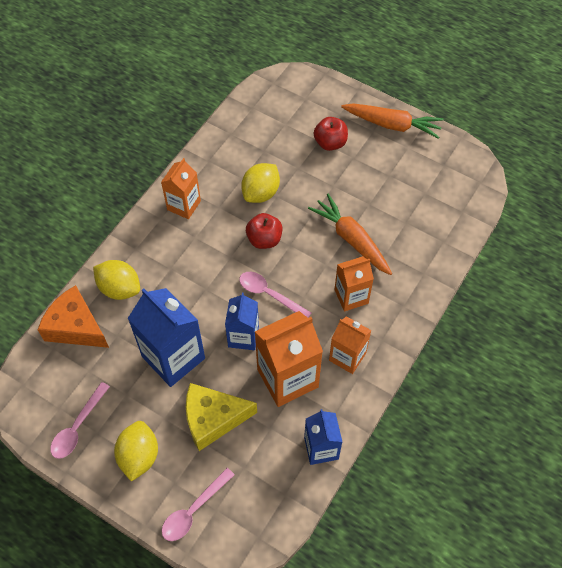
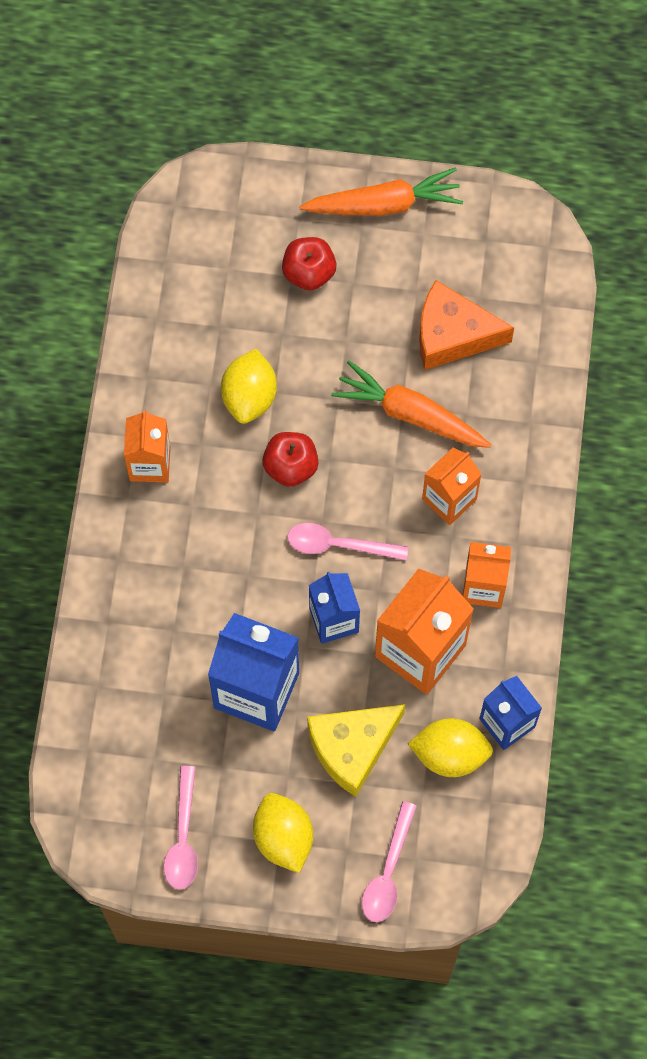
camera: 25 degrees left, 10 degrees up
(76, 327) = (101, 707): orange cheese -> orange cheese (452, 335)
(120, 288) = (129, 627): yellow lemon -> yellow lemon (450, 754)

